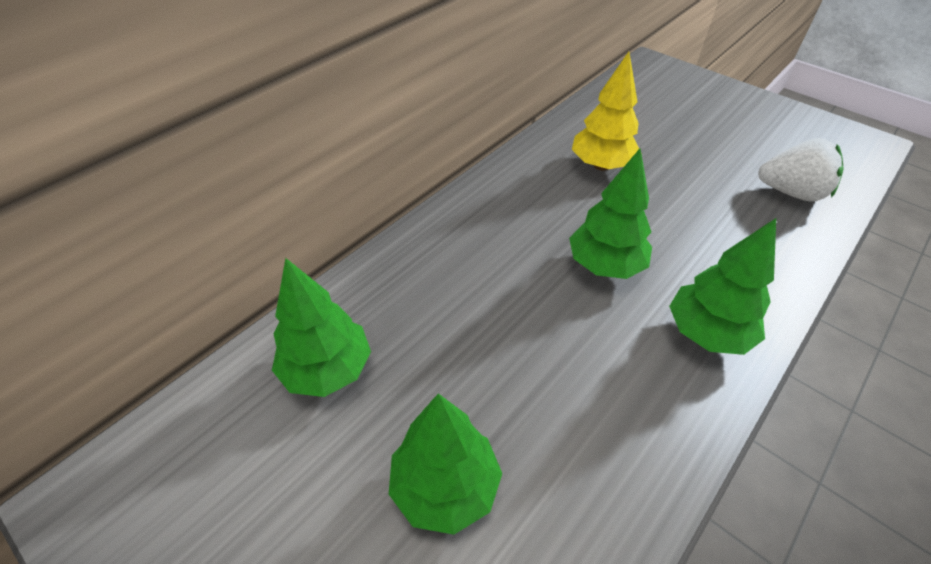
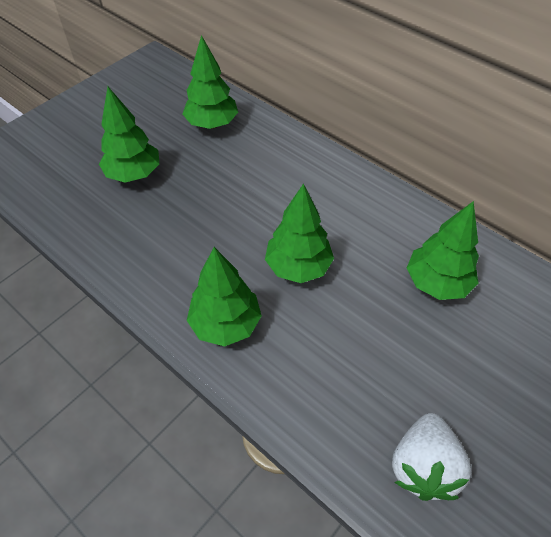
camera: 90 degrees right, 5 degrees up
(601, 165) = (436, 283): yellow tree -> green tree

